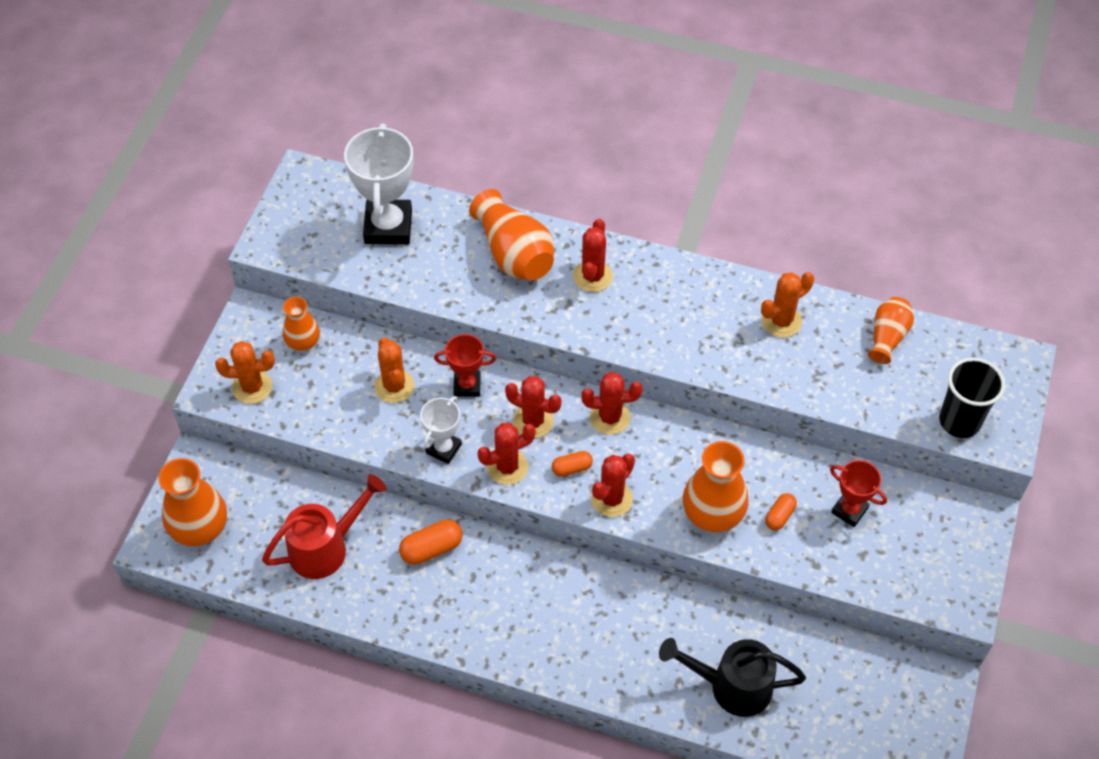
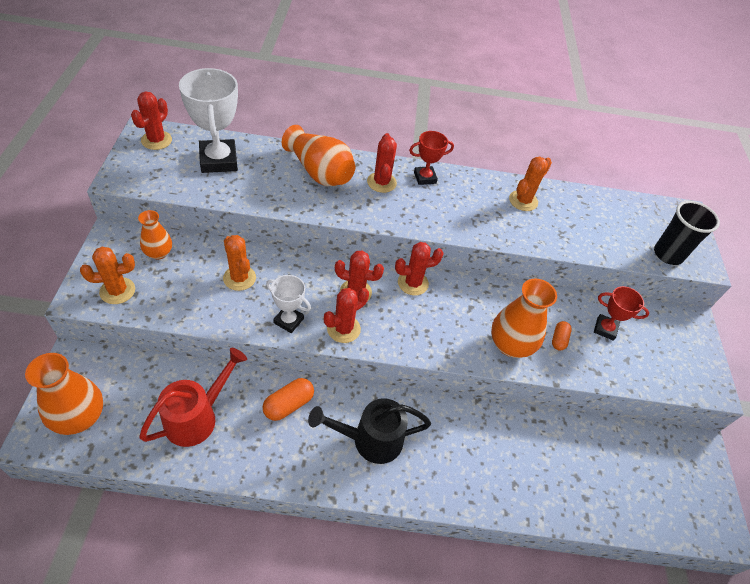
camera: 20 degrees left, 5 degrees down
(443, 448) = (288, 321): white trophy -> white trophy turned 75 degrees counterclockwise
(467, 385) = (298, 271): red trophy -> red trophy (425, 178)
(572, 468) = (394, 323): orange capsule -> none
(611, 499) = (431, 343): red cactus -> red cactus (156, 140)
(731, 686) = (555, 481): black watering can -> black watering can (369, 440)
(887, 337) = (596, 205): orange vase -> none

